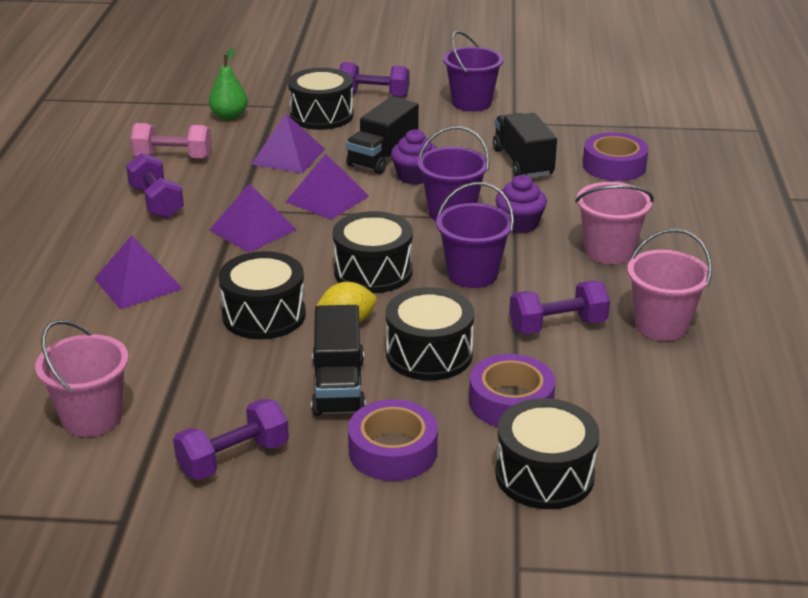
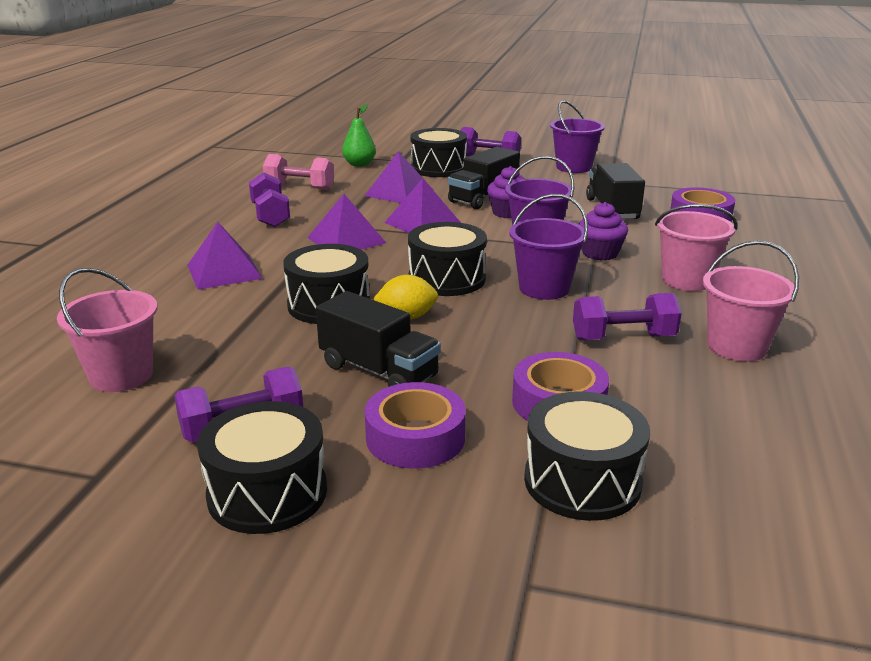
camera: 10 degrees right, 5 degrees down
(338, 386) = (378, 371): black truck -> black truck turned 60 degrees counterclockwise
(429, 354) = (481, 351): black drum -> black drum (267, 493)

